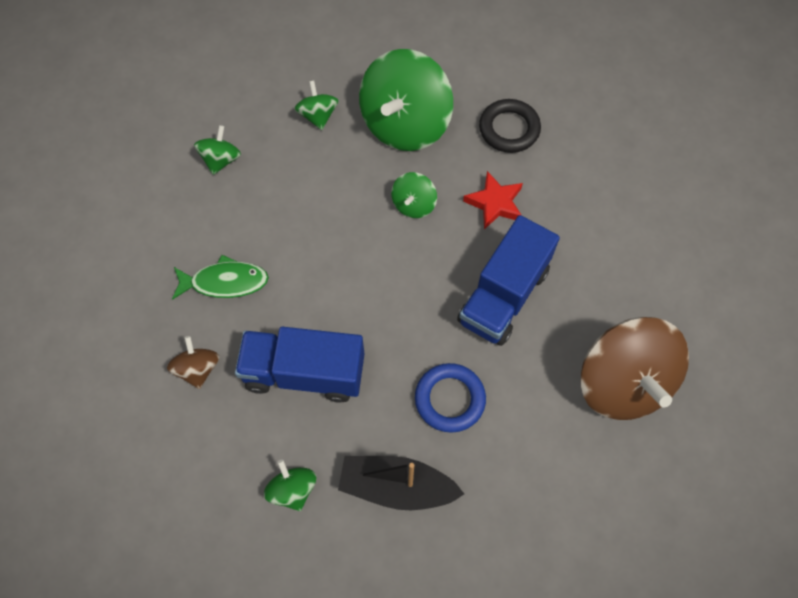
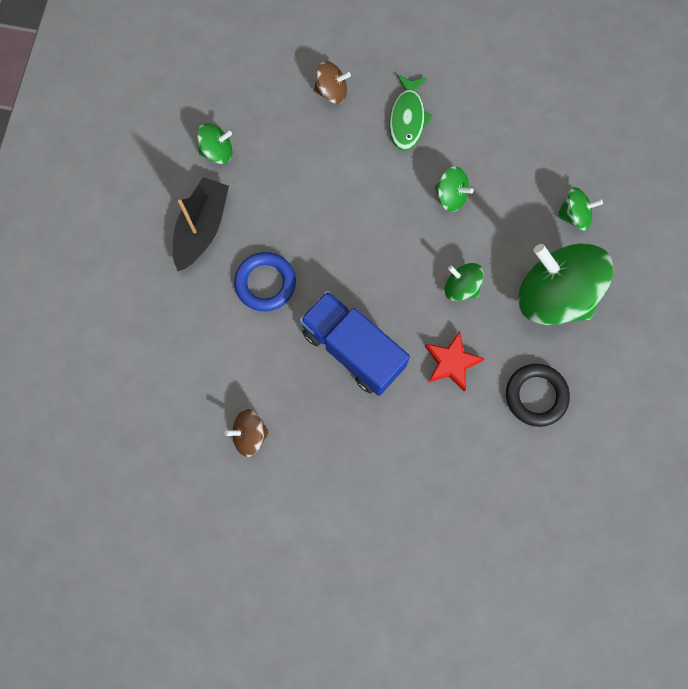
camera: 100 degrees right, 10 degrees up
(221, 160) = (534, 125): green spinning top -> green spinning top (451, 196)
(304, 373) = (312, 171): blue truck -> none
(623, 383) = (249, 435): brown spinning top -> brown spinning top, size x0.46

